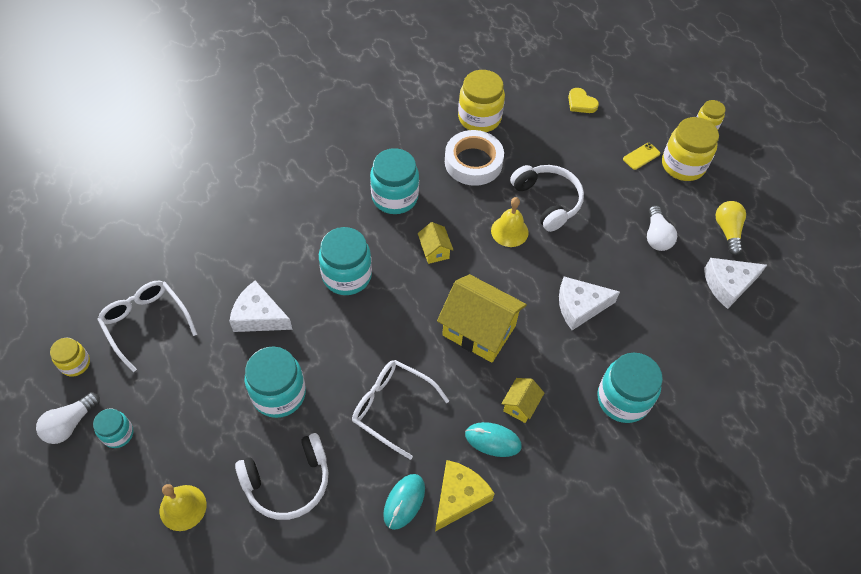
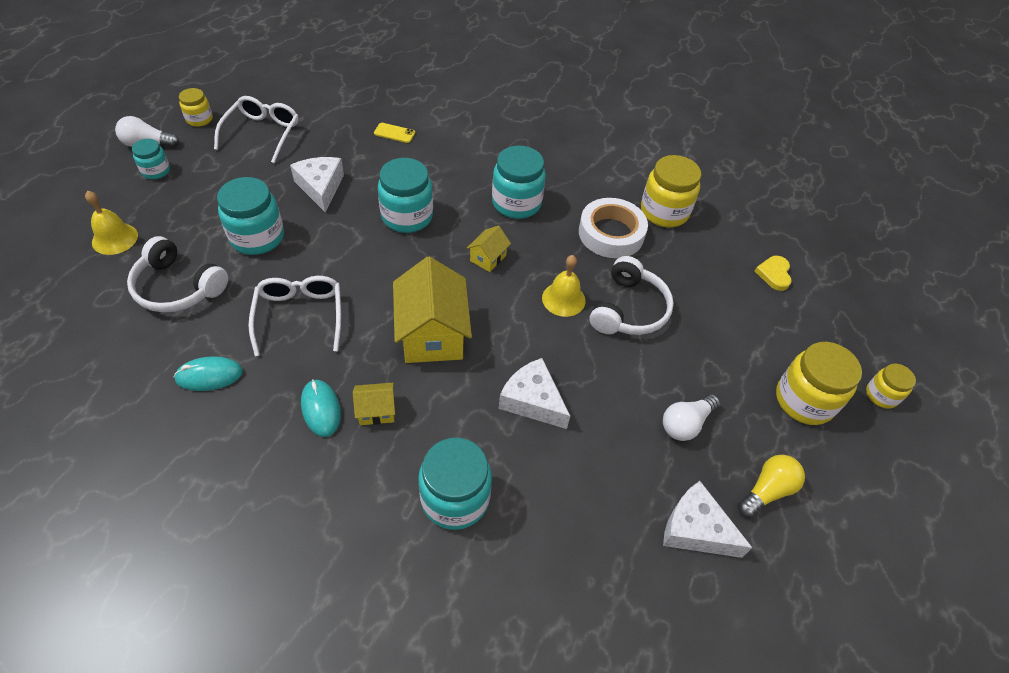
camera: 50 degrees right, 5 degrees down
(459, 497) = (241, 414): yellow cheese -> none
(641, 156) = (770, 357): yellow phone -> yellow phone (394, 133)

